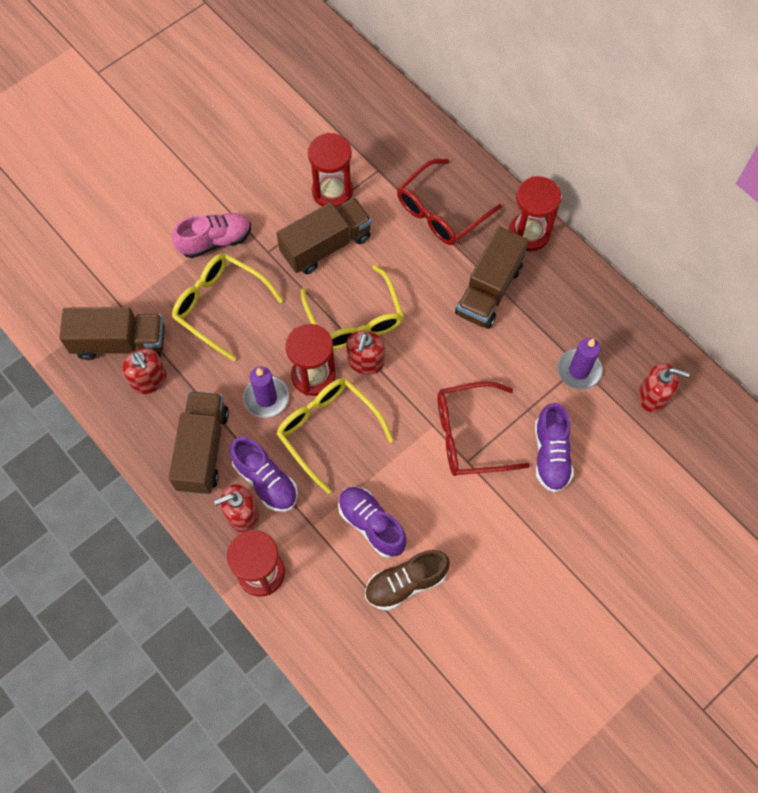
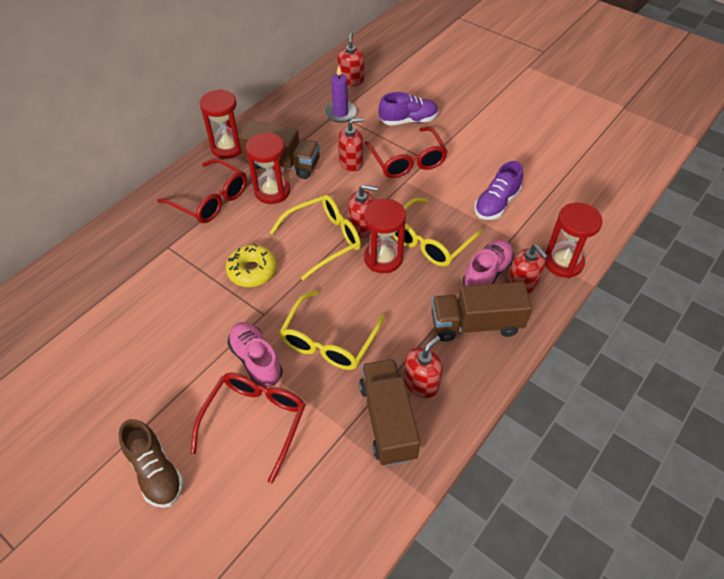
camera: 100 degrees left, 15 degrees down
(152, 235) = (255, 421): none -> red glasses
(266, 398) = (413, 287): purple candle -> none
(266, 481) = (487, 274): purple shoe -> pink shoe
(326, 245) = (252, 271): brown truck -> yellow donut
(332, 191) = (192, 276): red hourglass -> red hourglass (272, 191)
(405, 583) = (531, 180): brown shoe -> brown shoe (156, 472)
(478, 368) = (351, 162): none -> red soap dispenser

